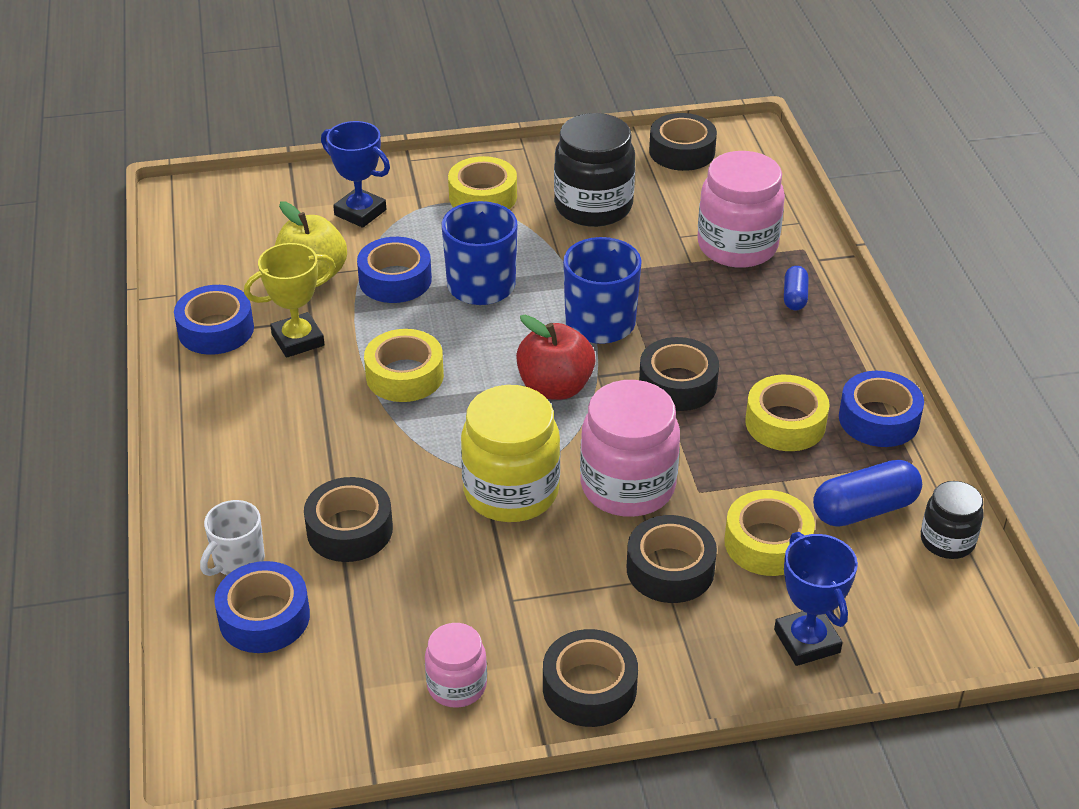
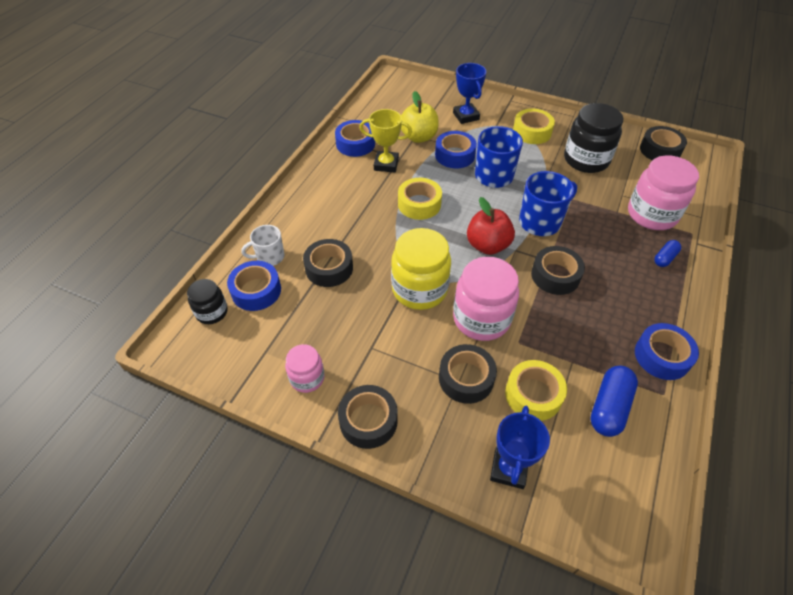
camera: 35 degrees right, 10 degrees up
(785, 423) = (600, 329): yellow tape -> none
(864, 509) = (609, 407): blue capsule -> blue capsule turned 75 degrees counterclockwise
(947, 541) = (648, 458): black jar -> black jar (212, 312)

